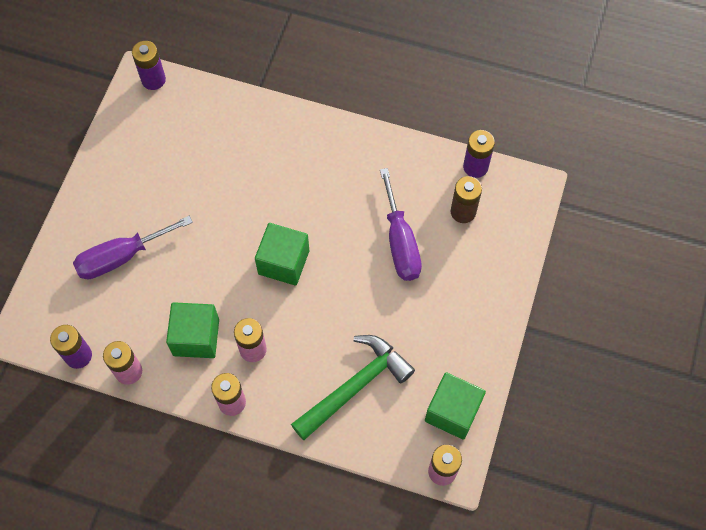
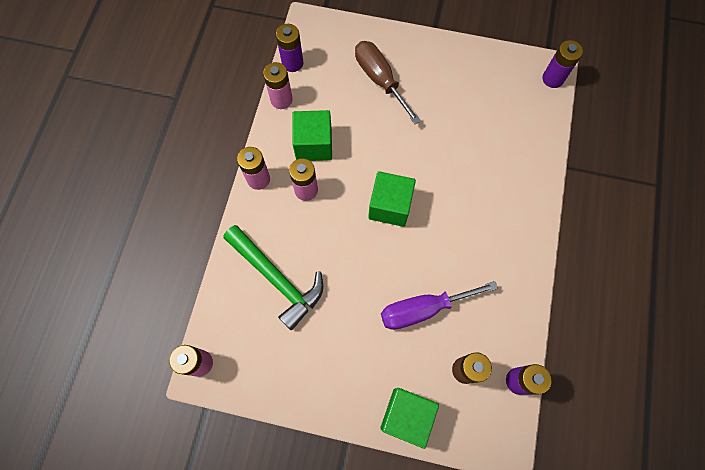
camera: 85 degrees right, 5 degrees up
(121, 257) = (380, 80): purple screwdriver -> brown screwdriver
(452, 411) = (256, 370): green cube -> green cube (406, 416)

